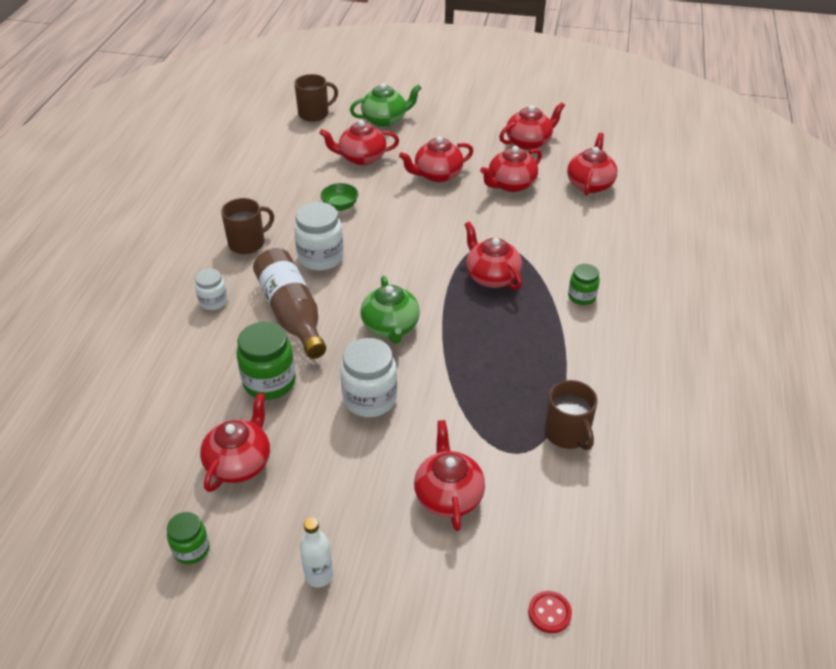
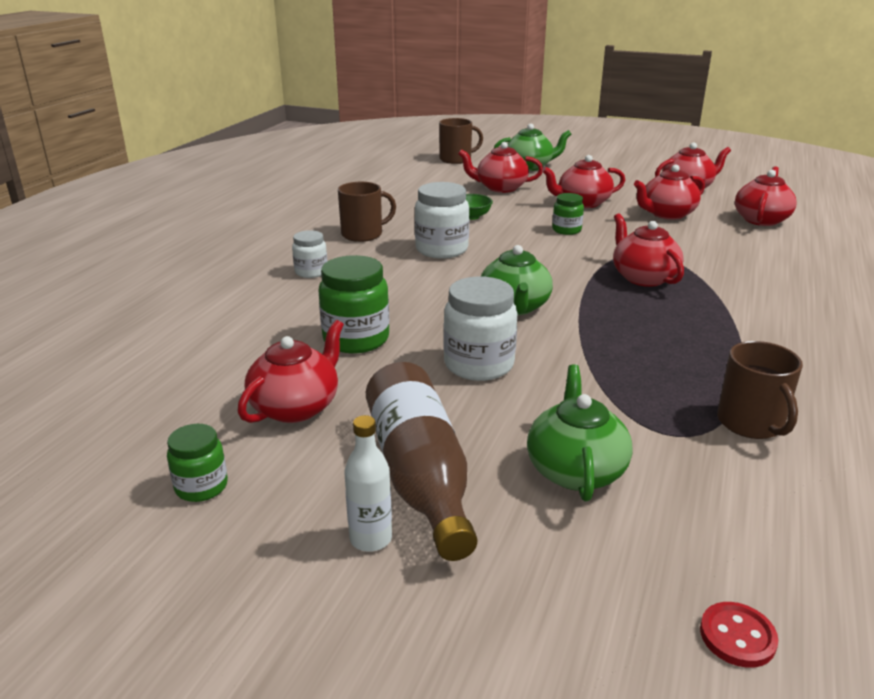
camera: 10 degrees right, 15 degrees down
(291, 314) = (398, 288): brown bottle -> brown bottle (419, 475)
(448, 495) = (575, 470): red teapot -> green teapot
(581, 297) = (760, 302): green jar -> green jar (566, 230)

